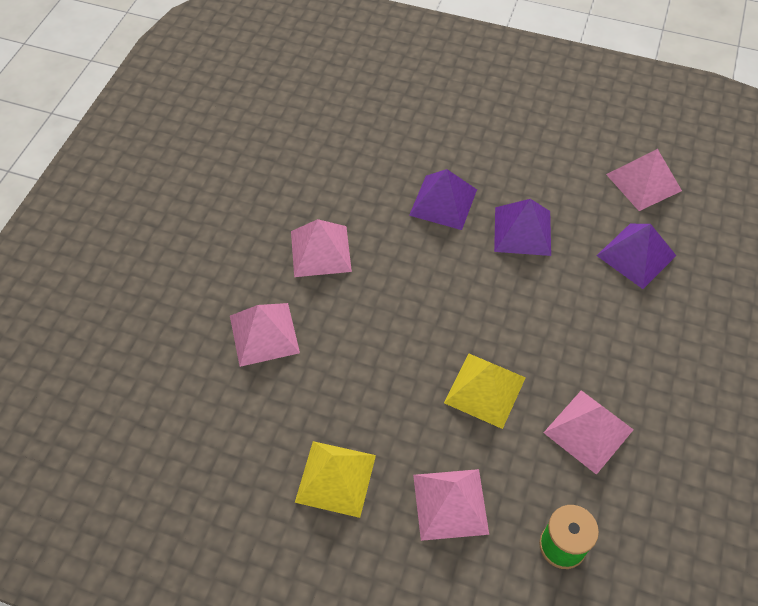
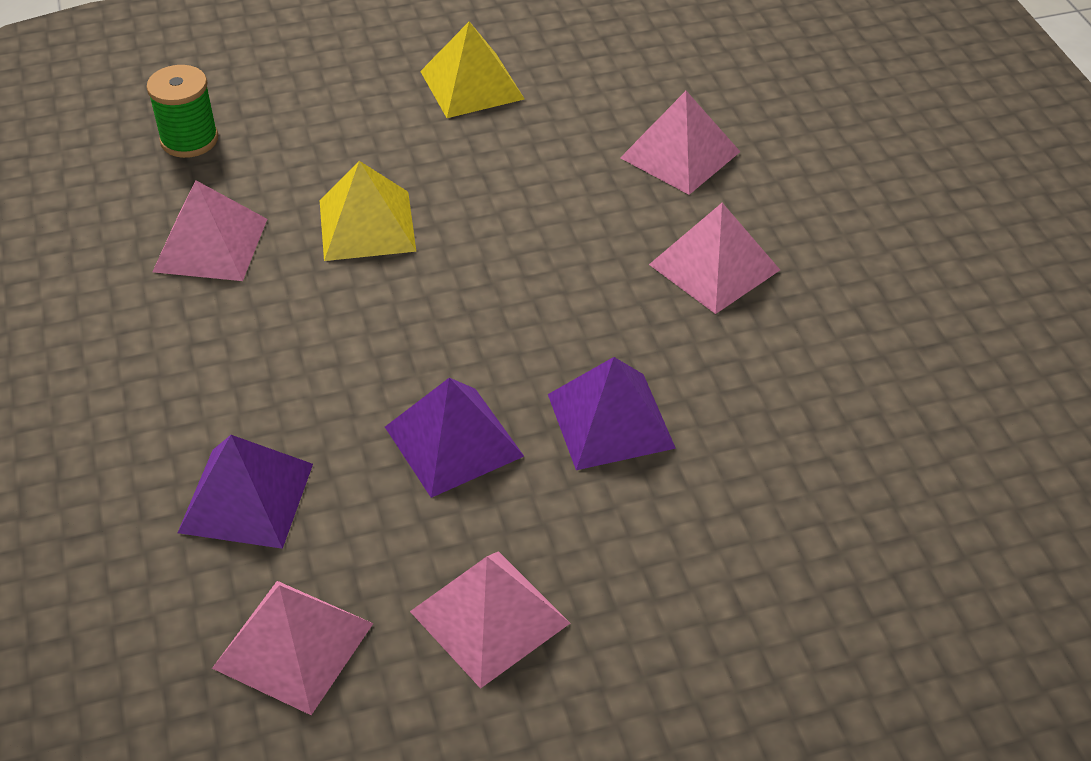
camera: 145 degrees right, 10 degrees down
(450, 504) = (333, 118): pink pyramid -> pink pyramid (489, 617)

